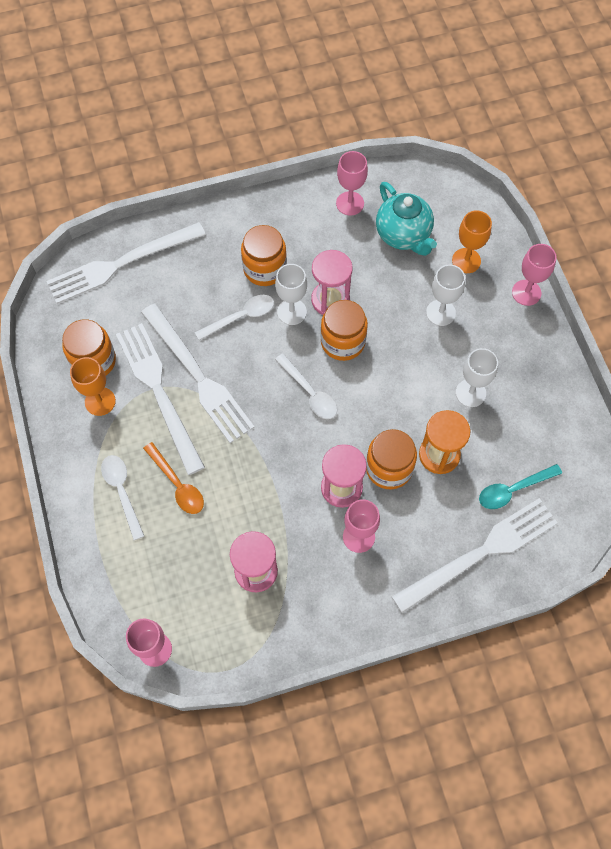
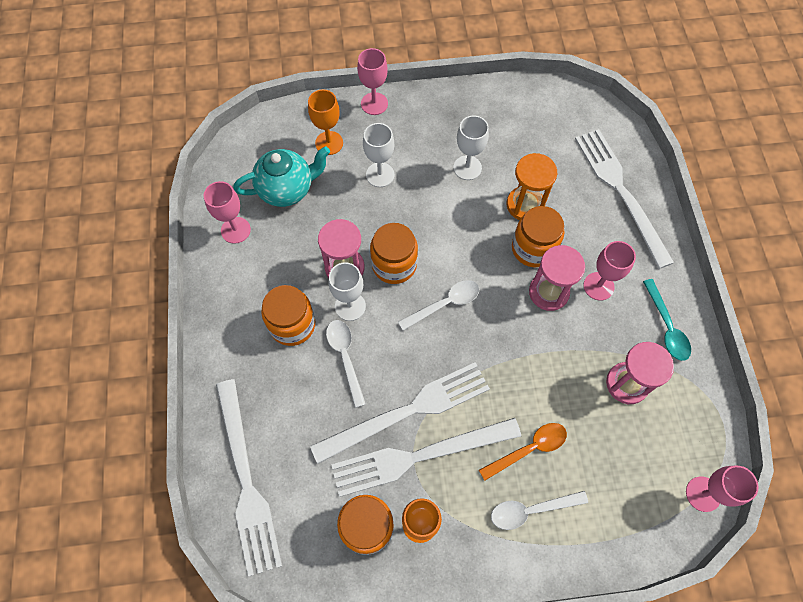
camera: 80 degrees left, 0 degrees up
(513, 490) = (564, 155): turquoise spoon -> turquoise spoon (666, 327)

